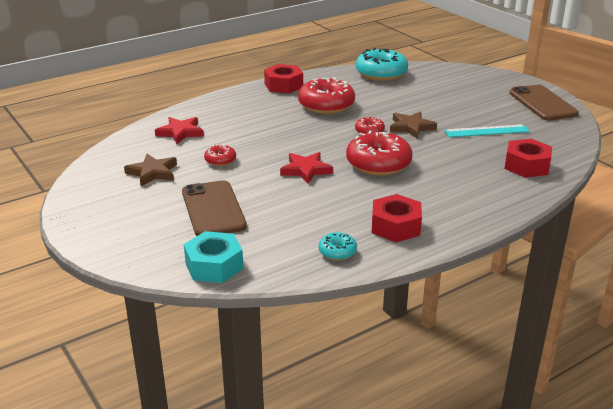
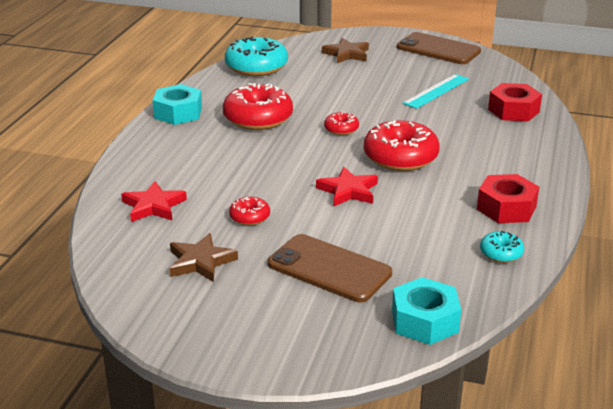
camera: 40 degrees left, 0 degrees up
(283, 85) = (178, 113): red nut -> turquoise nut
(411, 127) = (370, 111): brown star -> brown star (346, 54)

